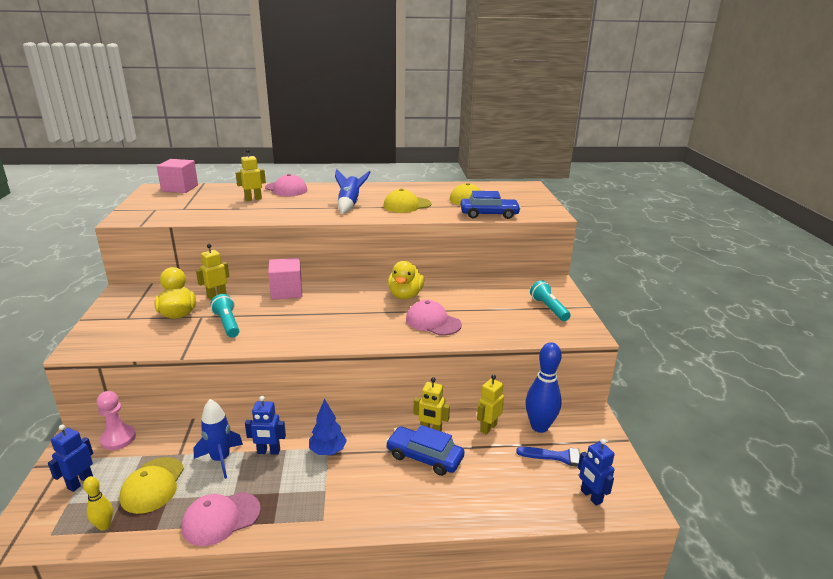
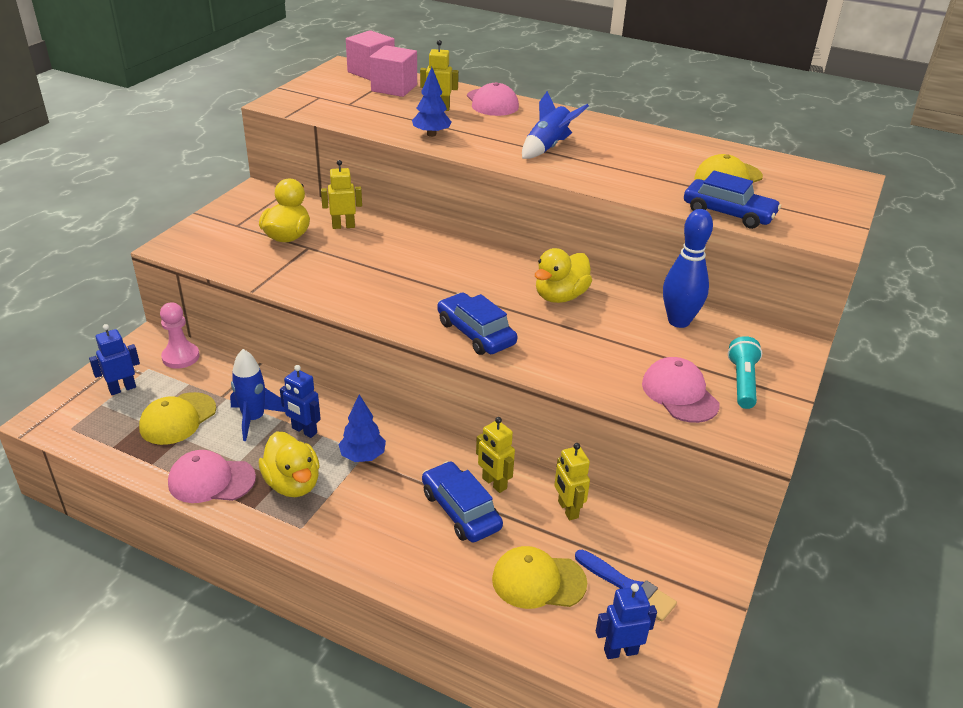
camera: 30 degrees right, 10 degrees up
(104, 526) = (114, 440): yellow bowling pin -> none
(227, 324) = (326, 266): turquoise flashlight -> none
(264, 214) = (431, 134): none -> blue tree
(286, 291) = (422, 245): pink cube -> pink cube (394, 88)
(290, 492) = (293, 484): none -> yellow duck
(374, 332) = (476, 333): none -> blue car
(407, 205) = (624, 167): yellow cap -> yellow cap (538, 581)
(433, 322) = (561, 345): pink cap -> pink cap (679, 394)
(488, 428) = (567, 509): yellow robot -> yellow robot turned 90 degrees counterclockwise
(539, 427) = (636, 537): blue bowling pin -> blue bowling pin (678, 321)
(591, 496) = (620, 651): blue robot -> blue robot turned 75 degrees clockwise

